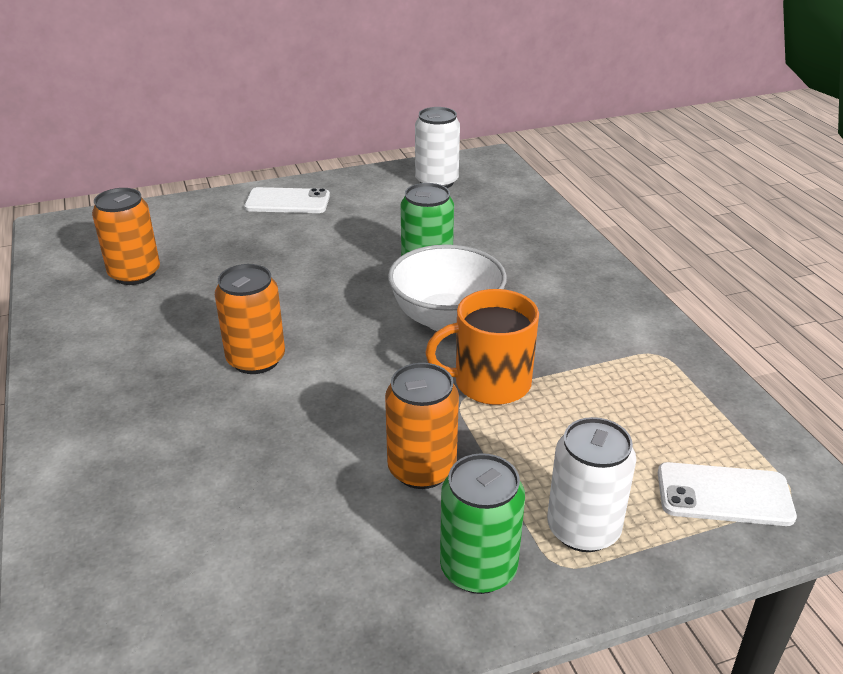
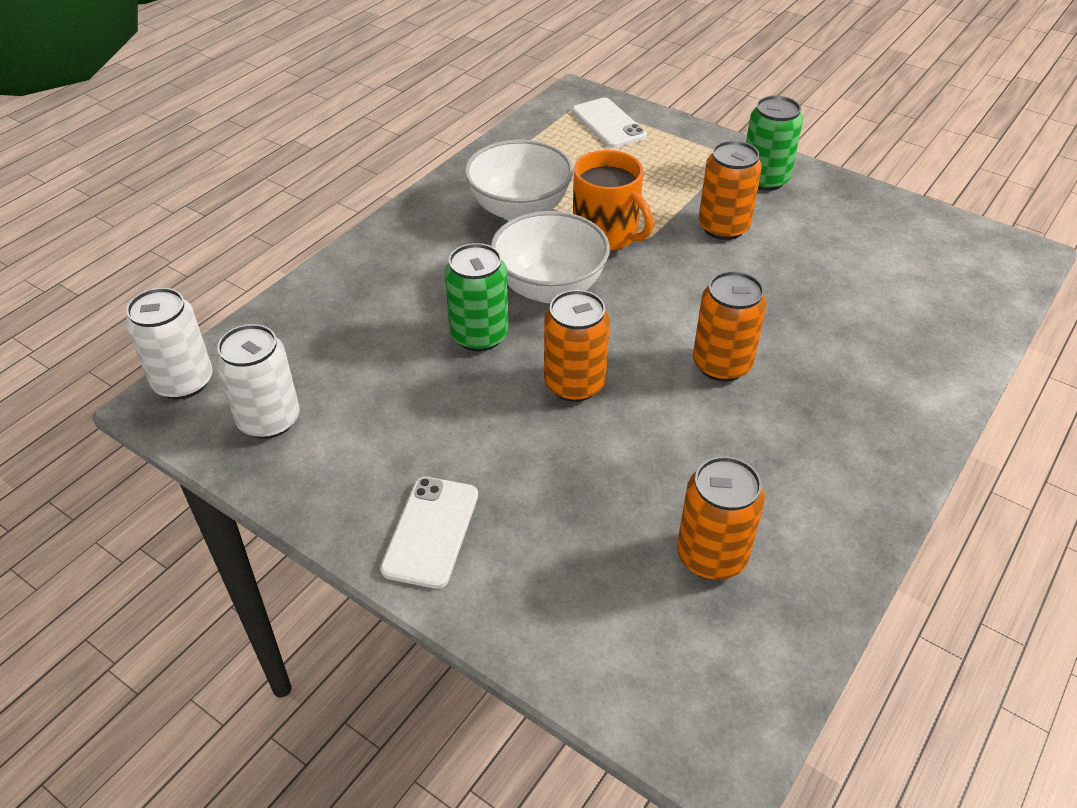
camera: 125 degrees left, 10 degrees up
(287, 201) = (431, 531): white phone -> white phone turned 45 degrees clockwise
(328, 286) = (574, 384): none -> orange can
(579, 349) = (519, 210): none -> white bowl
(583, 529) = (693, 157): white can -> white can (183, 382)

